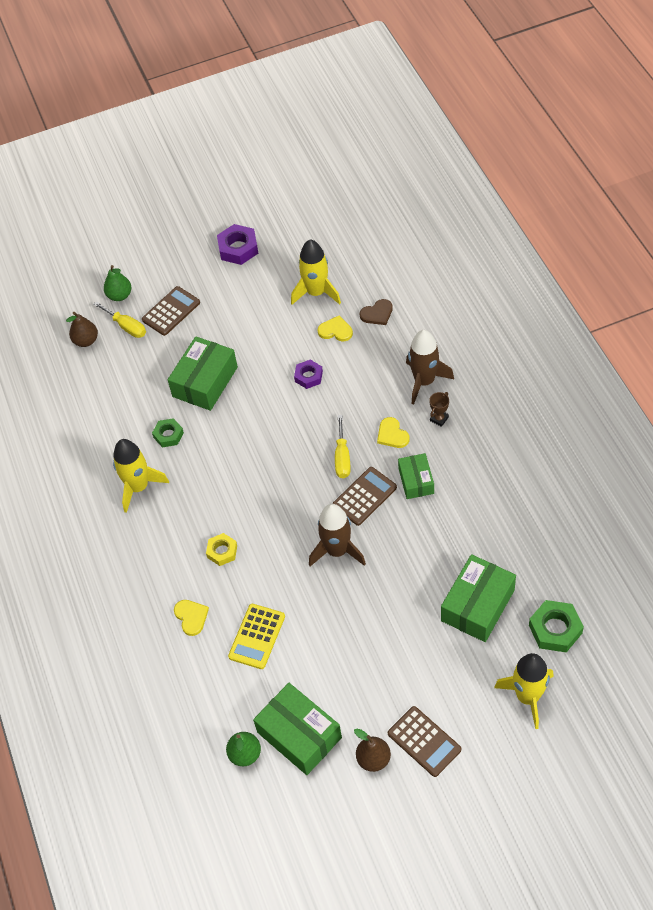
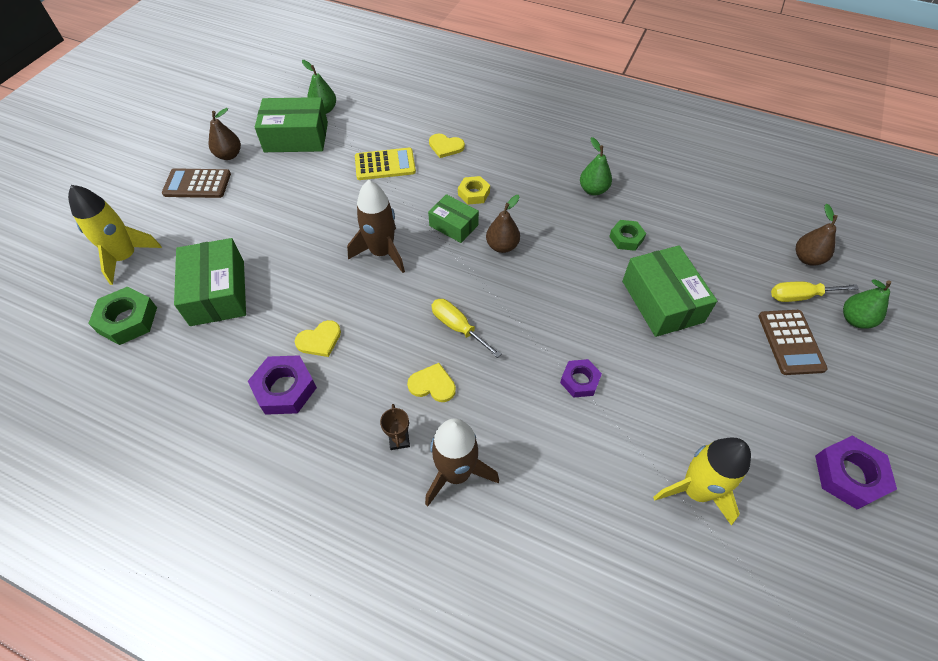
camera: 130 degrees right, 0 degrees up
(138, 487) = (593, 190): yellow rocket -> green pear
(252, 492) = (502, 246): none -> brown pear
(257, 636) = (385, 165): yellow calculator -> yellow calculator turned 105 degrees clockwise
(335, 330) = (616, 457): yellow heart -> yellow heart (319, 340)
(364, 496) = (401, 309): brown calculator -> none
(377, 314) = (598, 521): brown heart -> none
(416, 481) = (365, 356): green box -> green box (453, 225)
(481, 496) = (285, 388): none -> purple nut

